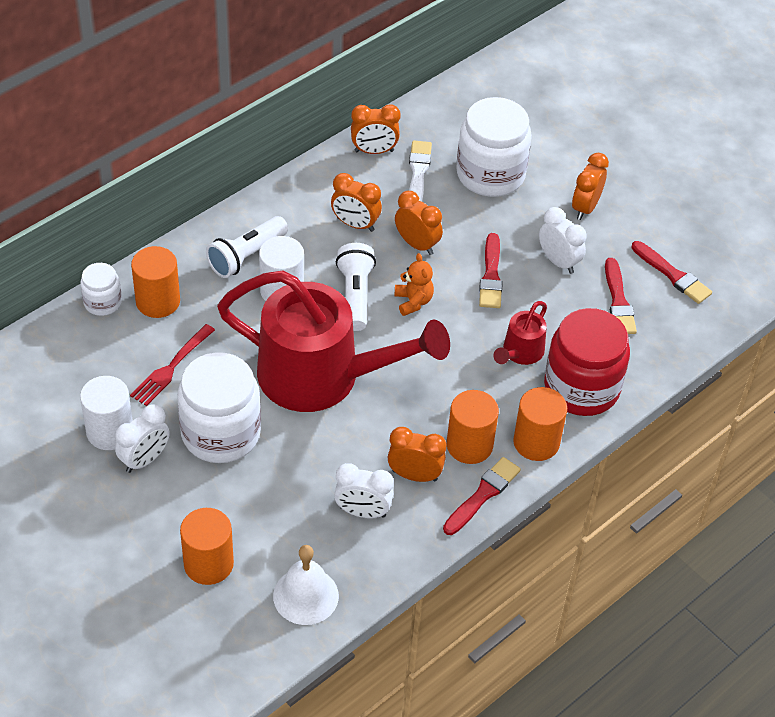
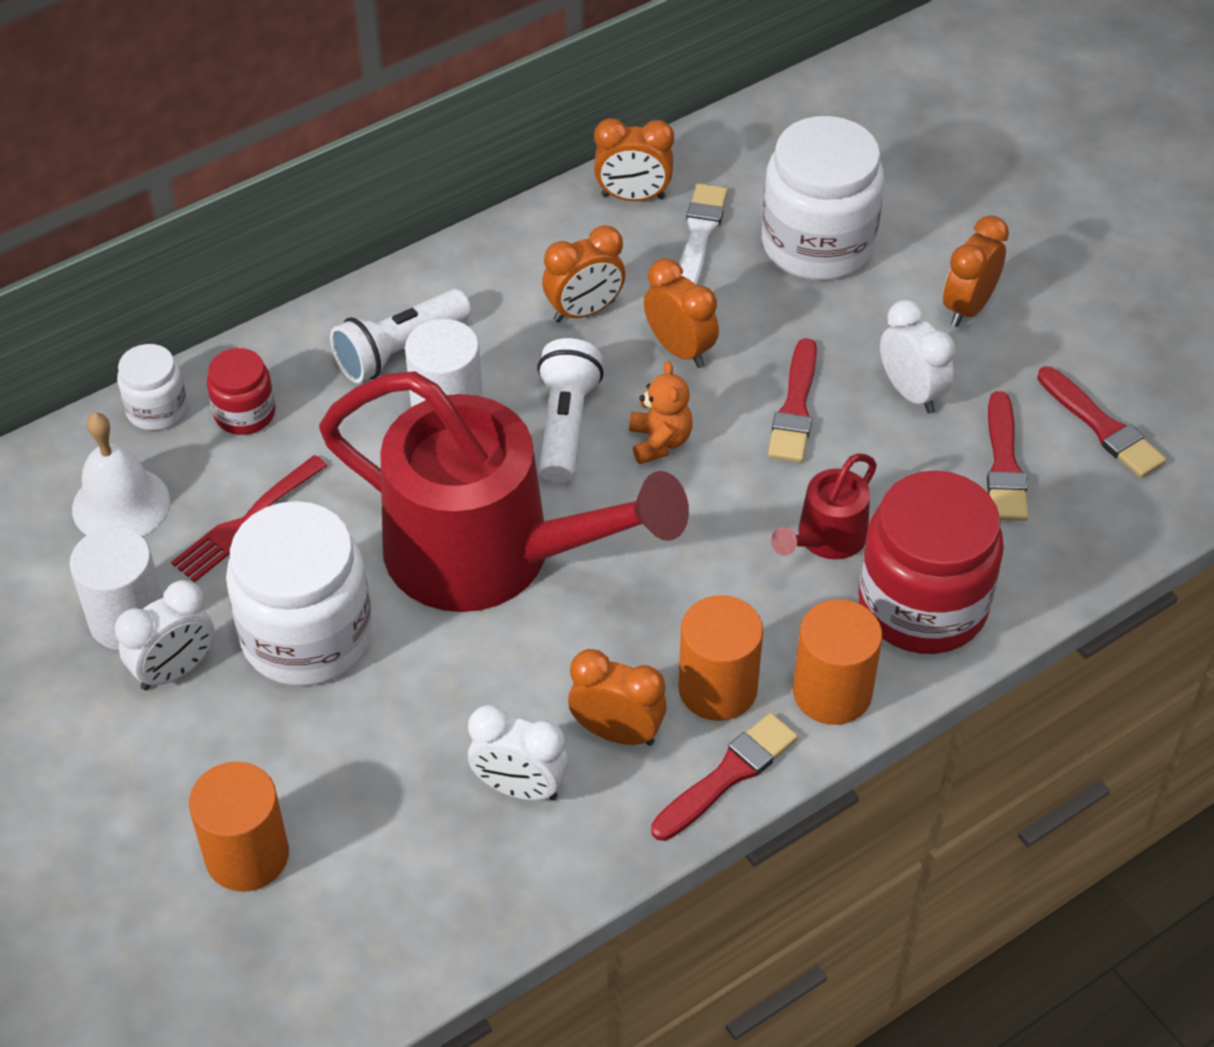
camera: 10 degrees right, 0 degrees up
(158, 301) = (245, 413): orange cylinder -> red jar
(305, 596) = (399, 925): white bell -> white bell (120, 504)
(355, 224) = (584, 311): orange clock -> orange clock turned 60 degrees counterclockwise

